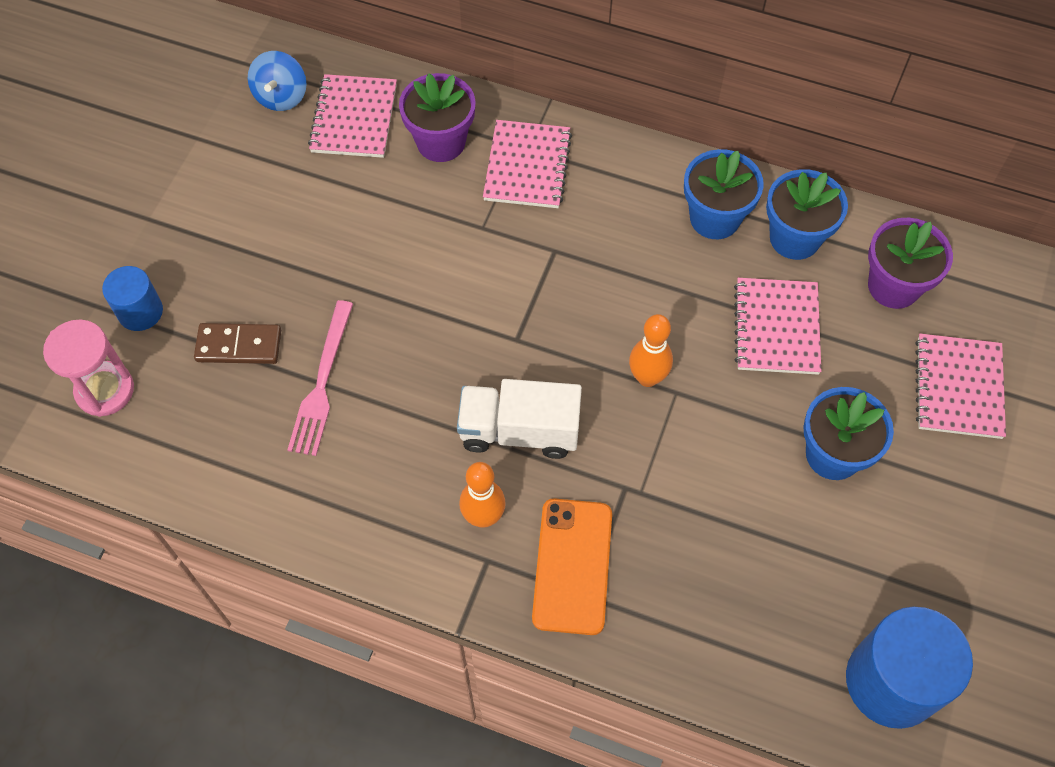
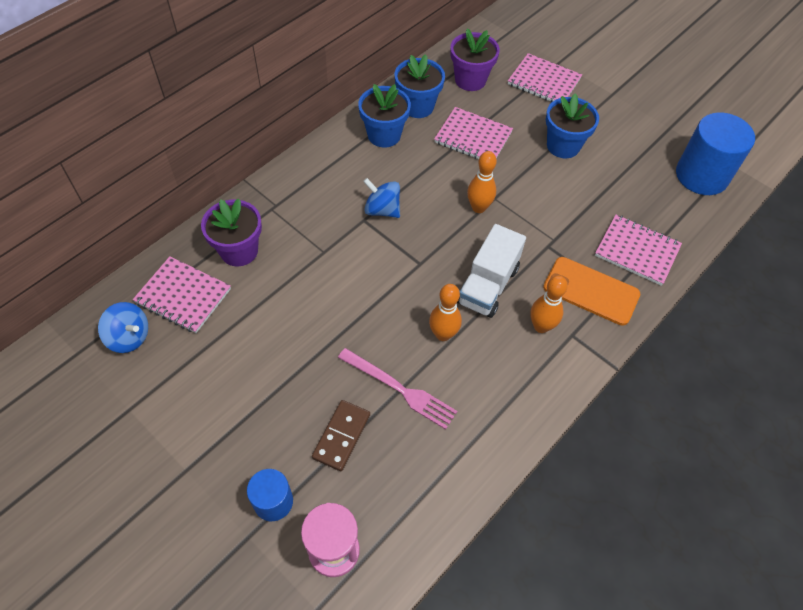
camera: 70 degrees left, 5 degrees down
(419, 403) = (443, 334): none -> orange bowling pin
(527, 166) = (290, 210): pink notebook -> pink notebook (637, 251)
(582, 265) = (382, 210): none -> blue spinning top

